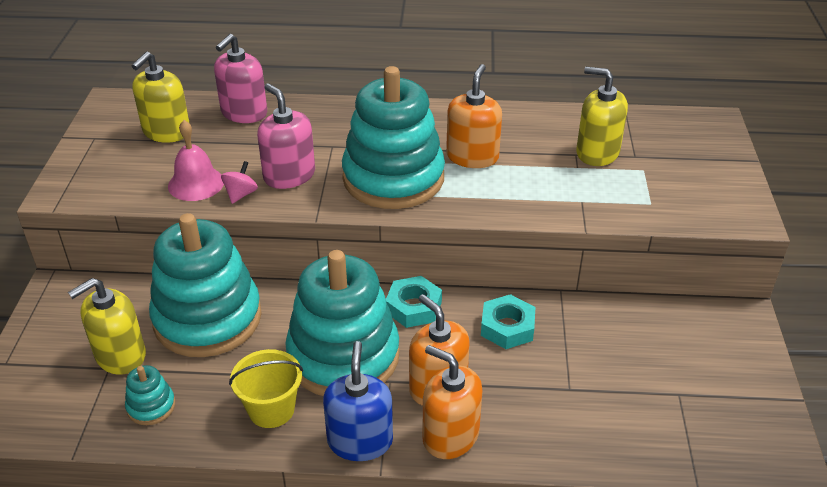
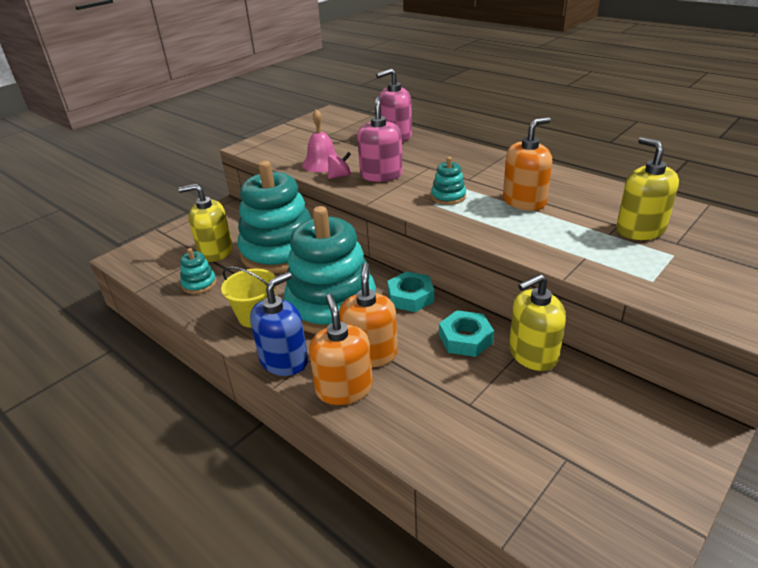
camera: 40 degrees right, 5 degrees down
(166, 132) = (339, 134): yellow soap dispenser -> yellow soap dispenser (533, 354)
(393, 178) = (448, 196): turquoise stacking toy -> turquoise stacking toy, size x0.41

